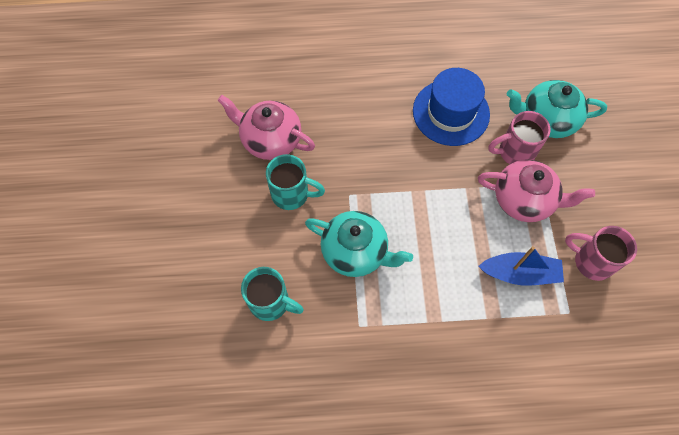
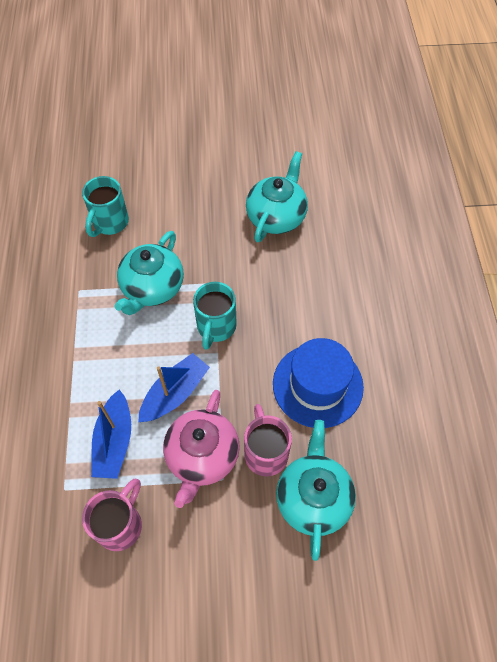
camera: 90 degrees right, 5 degrees down
(270, 140) = (276, 216): pink teapot -> turquoise teapot
(292, 194) = (216, 235): turquoise mug -> turquoise mug (216, 327)
(468, 224) = (175, 393): none -> blue boat

